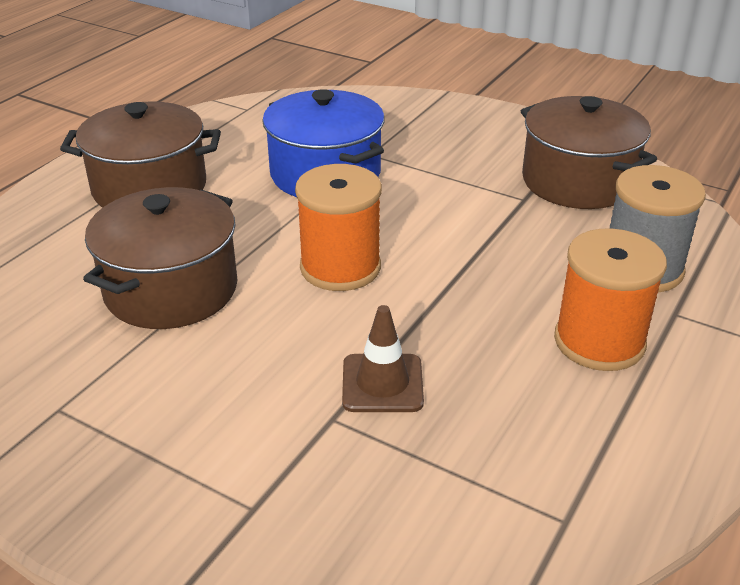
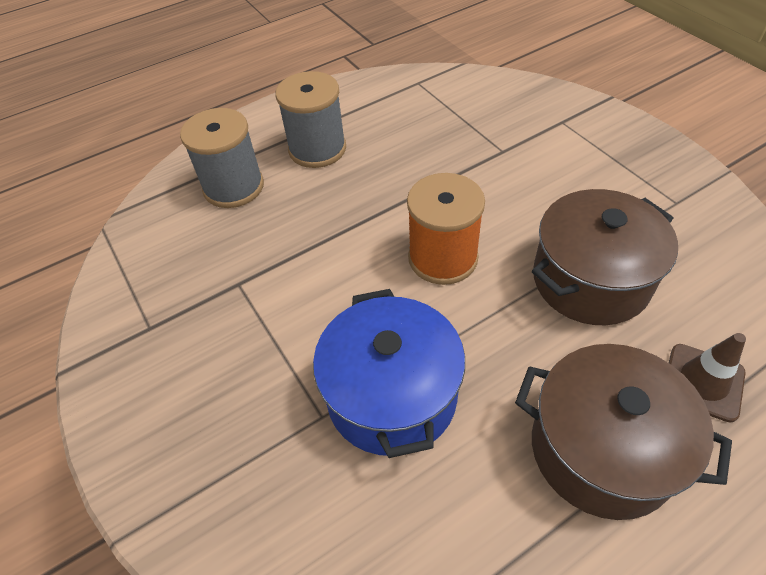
camera: 150 degrees left, 15 degrees up
(382, 383) = (463, 161): brown traffic cone -> brown traffic cone (703, 382)
(578, 181) = (172, 288): brown pot -> none
(599, 341) = (317, 149): orange spool -> grey spool

